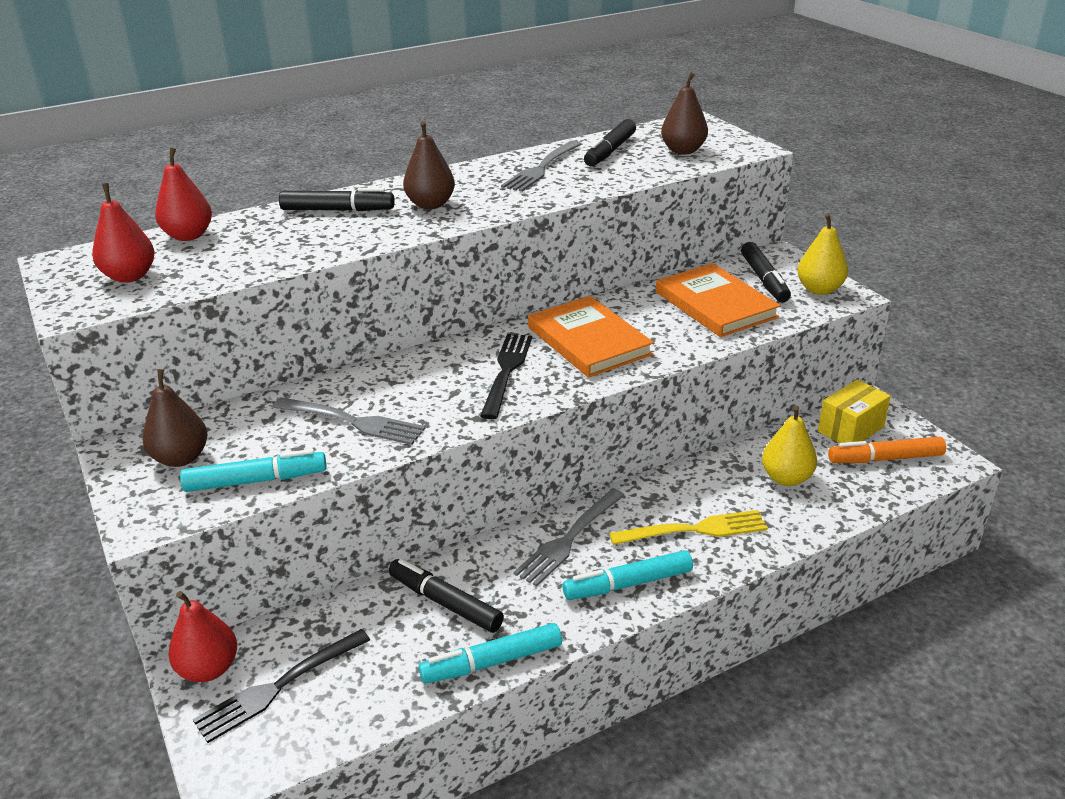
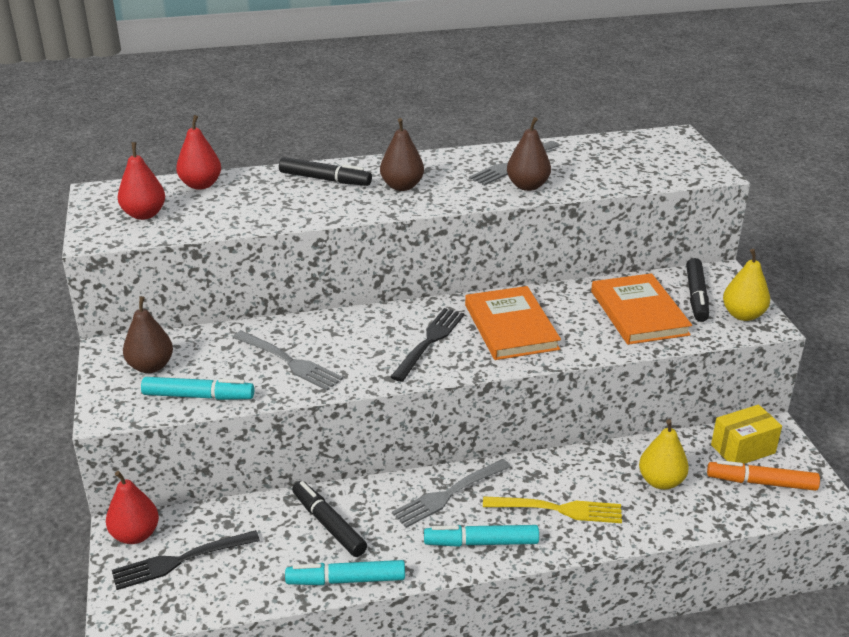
camera: 15 degrees right, 0 degrees up
(610, 151) = (582, 156): black marker -> none
(683, 151) = (648, 166): brown pear -> brown pear (527, 186)

